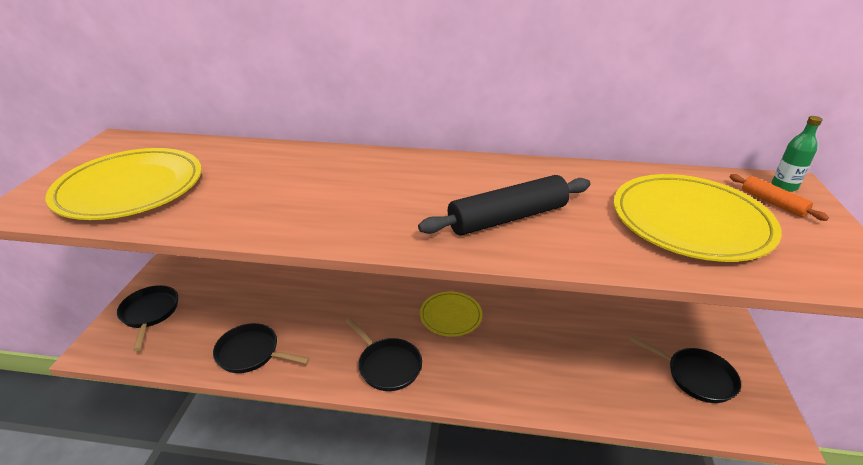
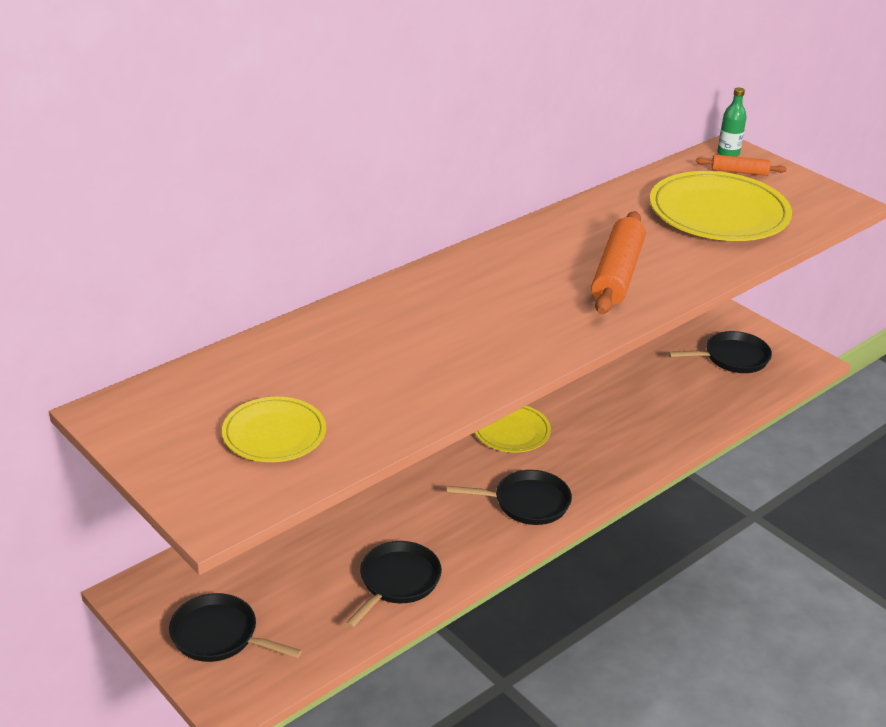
camera: 50 degrees left, 0 degrees up
(130, 188) = (274, 434): yellow plate -> yellow plate, size x0.56
(251, 353) = (397, 582): black pan -> black pan turned 150 degrees clockwise
(508, 218) = (617, 274): black rolling pin -> orange rolling pin

